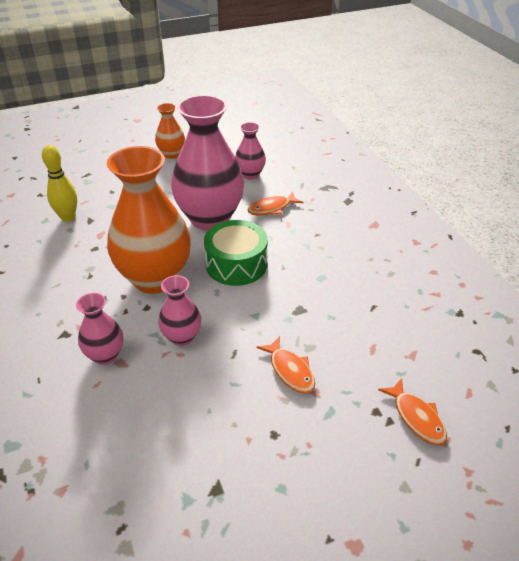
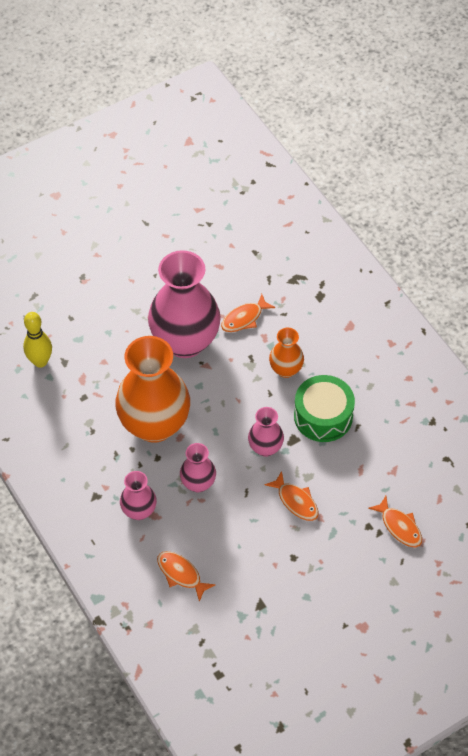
camera: 10 degrees left, 15 degrees up
(126, 432) = (181, 574): none -> orange fish
(171, 154) = (116, 250): orange vase -> orange vase (286, 369)
(236, 264) = (225, 397): green drum -> green drum (323, 416)
(250, 175) = (211, 271): pink vase -> pink vase (265, 448)

